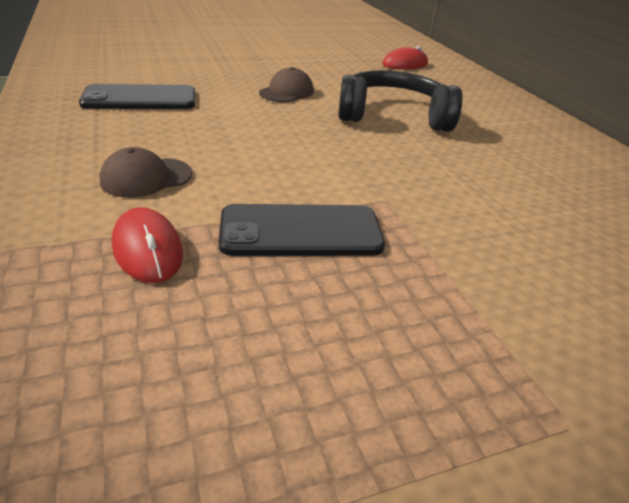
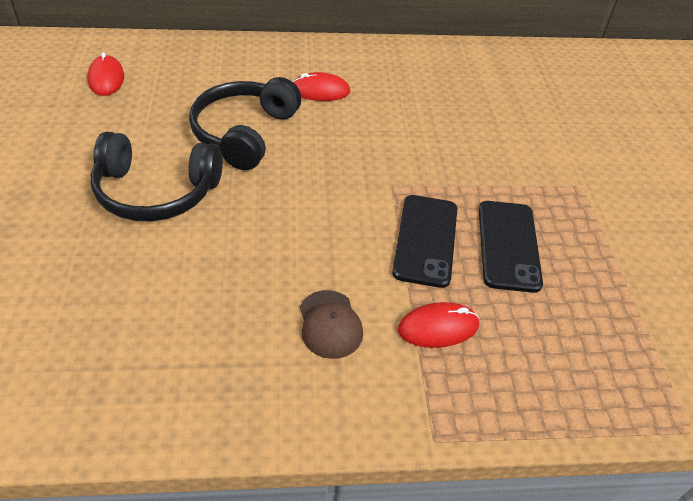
camera: 75 degrees left, 10 degrees up
(140, 98) = (129, 322): black phone -> black phone (508, 245)
(286, 92) = (156, 192): brown cap -> black headphones
(506, 145) = (320, 91): none -> red mouse

